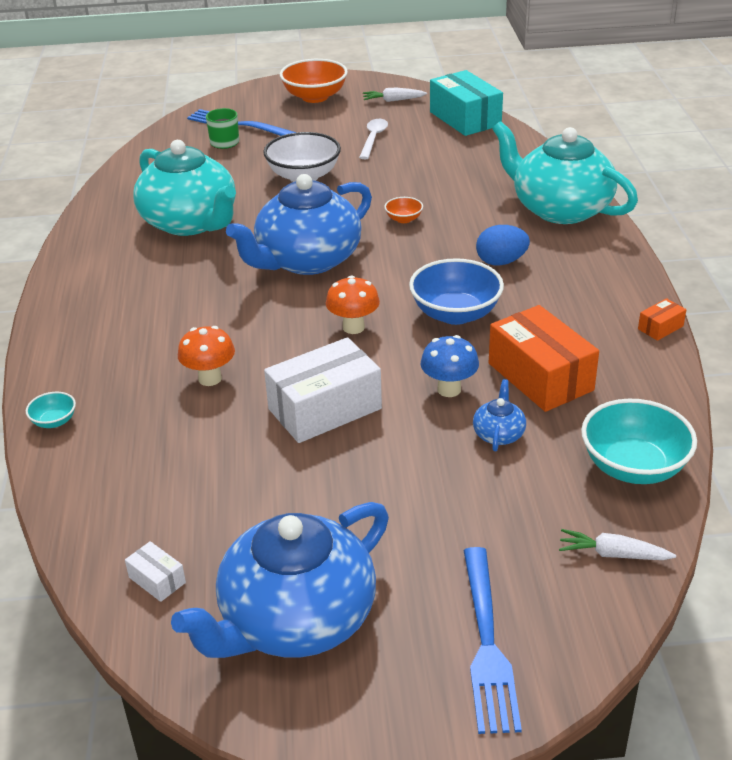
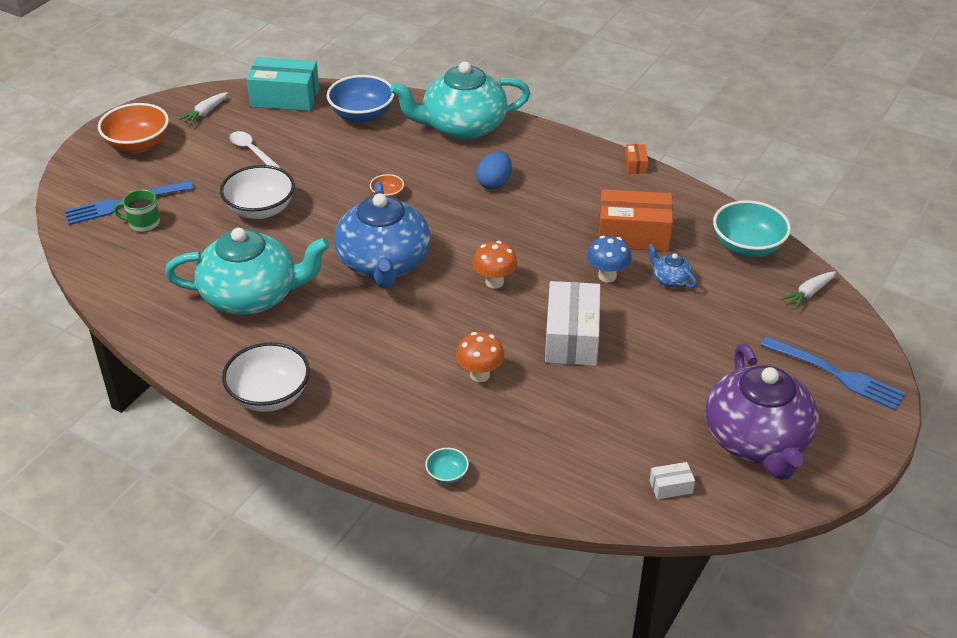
camera: 55 degrees left, 5 degrees up
(76, 286) = (269, 396): none -> white bowl
(295, 619) = (757, 440): blue teapot -> purple teapot
(455, 314) = (530, 232): blue bowl -> blue bowl (362, 115)

